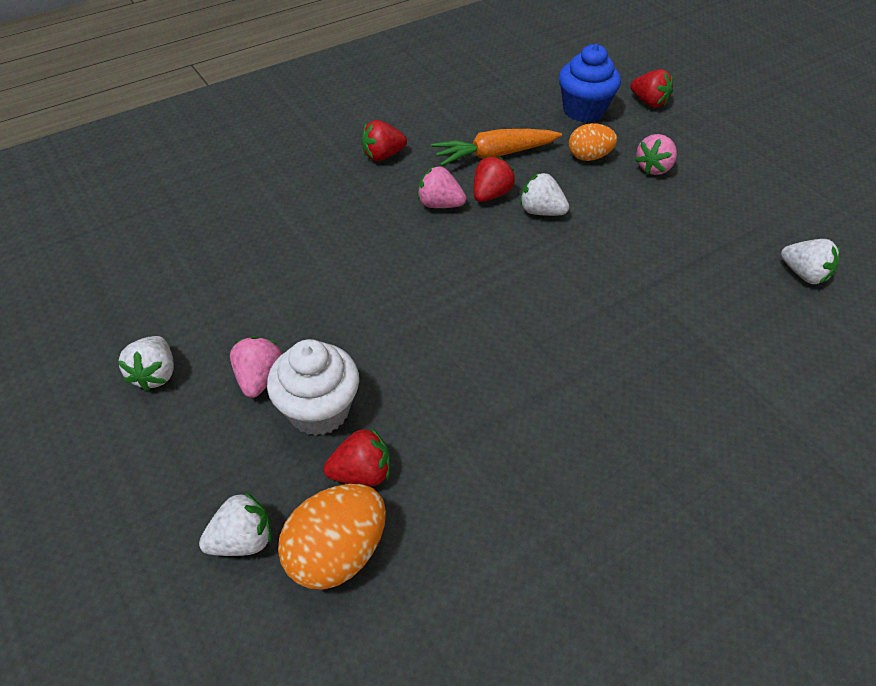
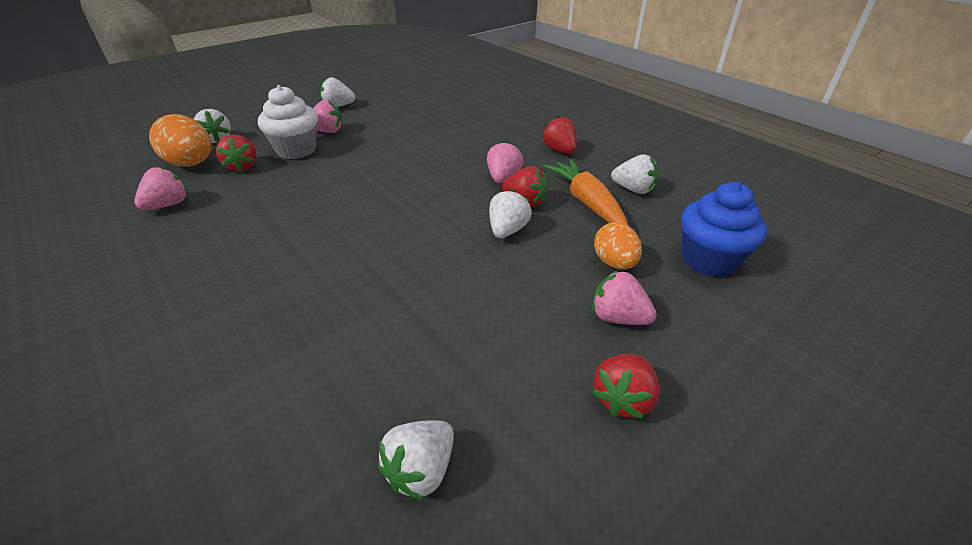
camera: 85 degrees right, 10 degrees down
(468, 543) = (168, 205): none -> pink strawberry
(474, 123) = (633, 189): none -> white strawberry
(649, 102) = (775, 321): red strawberry -> red strawberry (622, 398)

